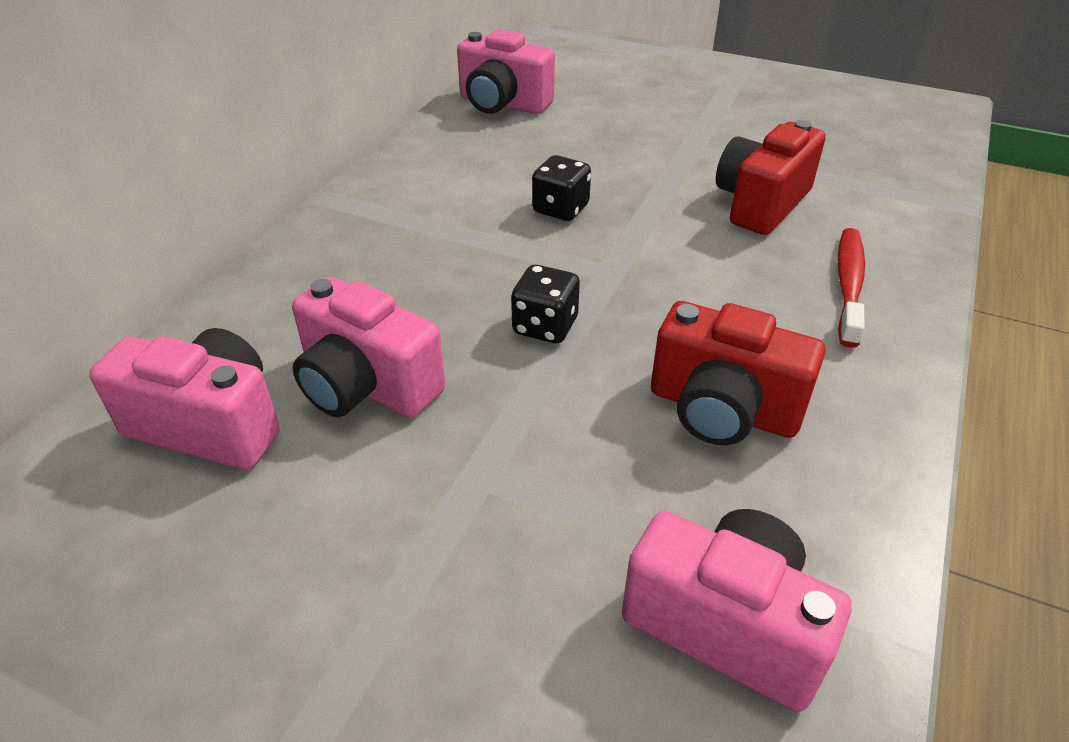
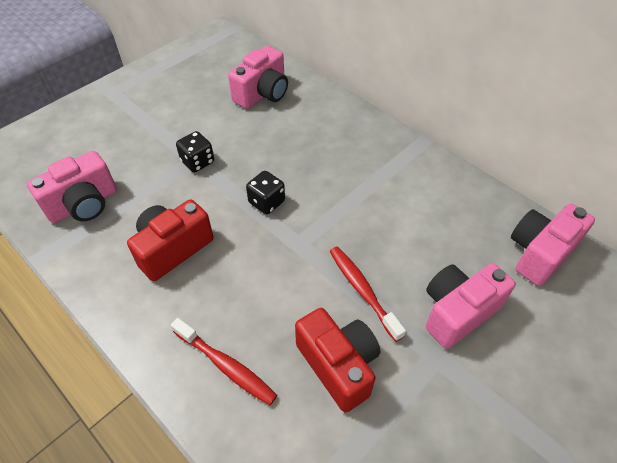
camera: 110 degrees right, 10 degrees up
(366, 386) = (260, 135): pink camera -> pink camera (457, 312)
(560, 209) = (373, 242): black dice -> black dice (197, 162)
(646, 205) = (362, 290): none -> red toothbrush

